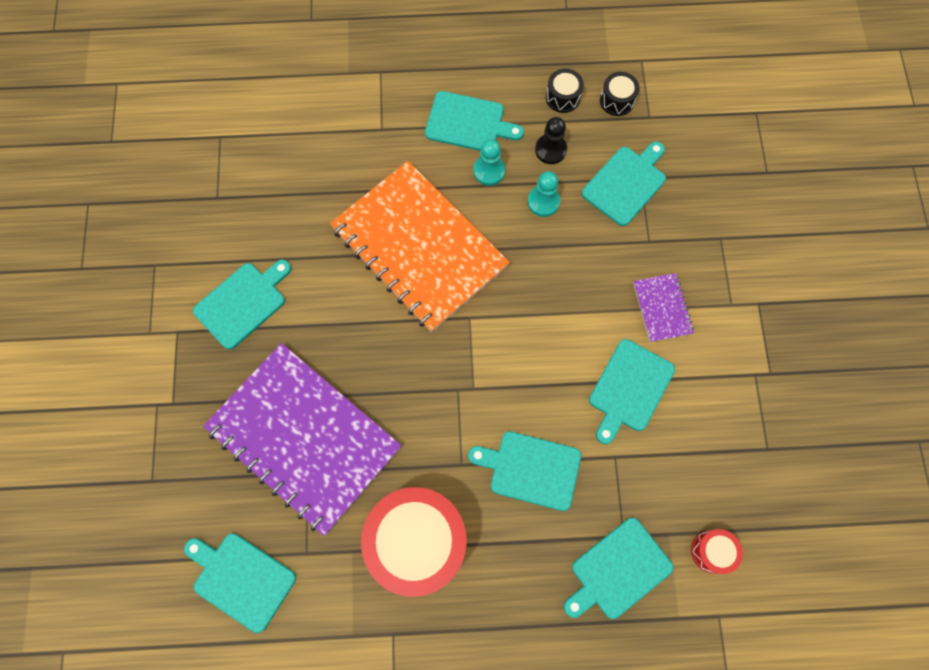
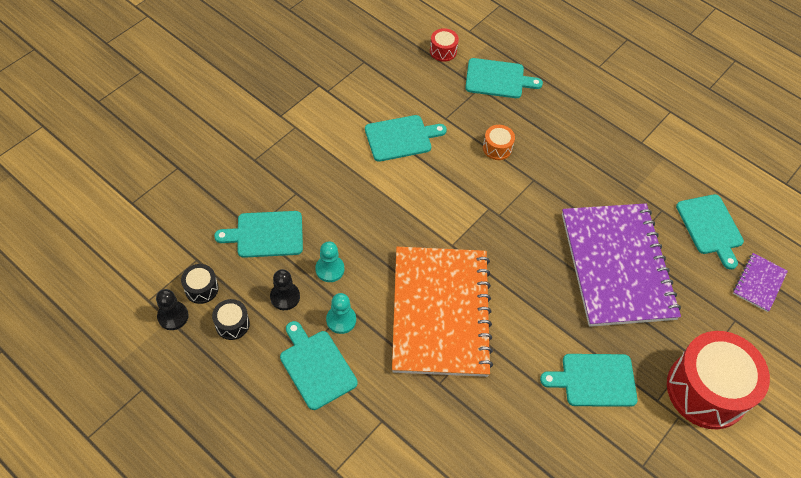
camera: 140 degrees left, 15 degrees down
(418, 542) = (592, 167): red drum -> red drum (707, 390)
(530, 469) = (497, 148): turquoise cutting board -> orange drum
(610, 65) = (173, 316): none -> black pawn
(662, 308) = (334, 156): purple notebook -> purple notebook (759, 283)

